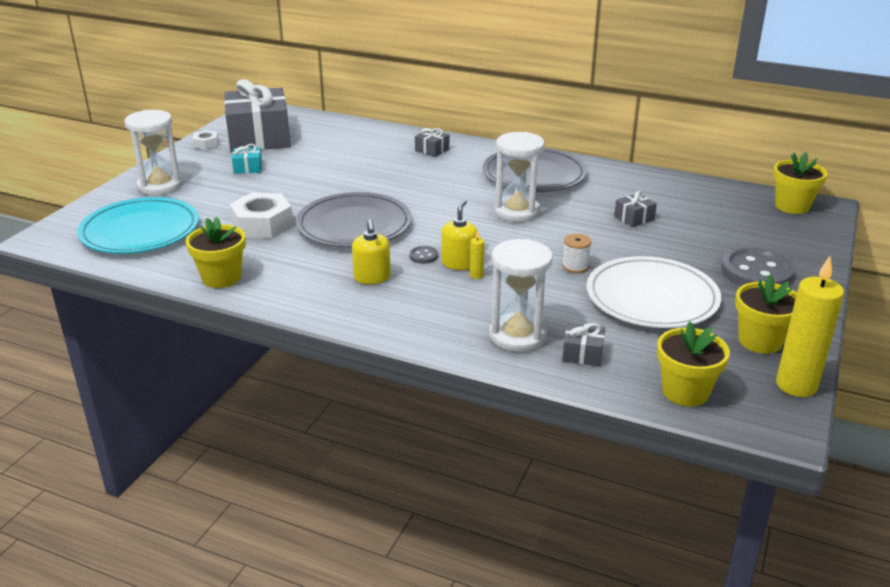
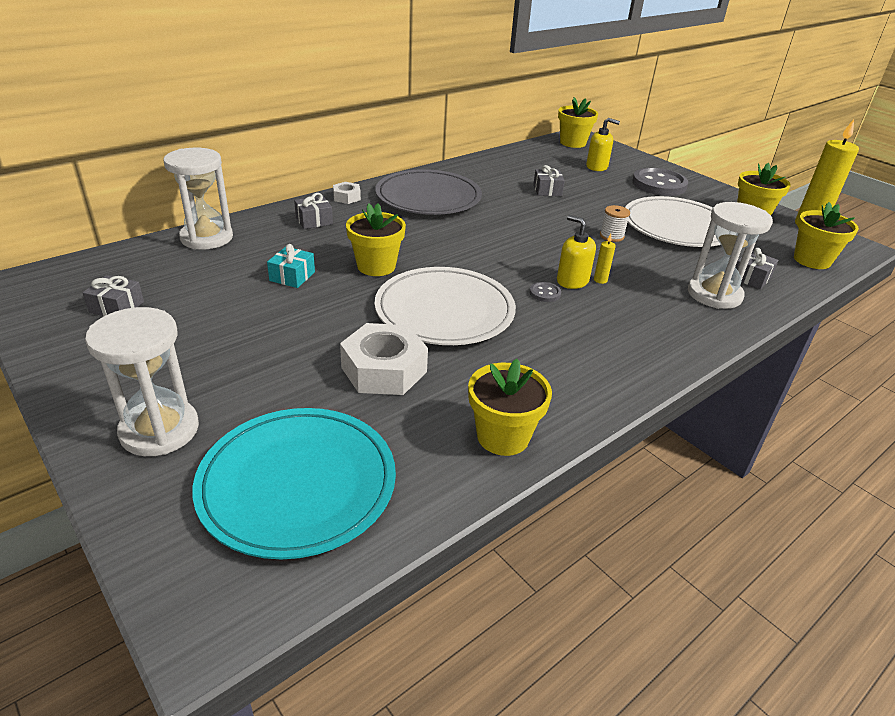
camera: 65 degrees left, 5 degrees up
(206, 144) = (68, 353): white nut -> white nut (347, 197)
(248, 168) = (202, 339): turquoise gift -> turquoise gift (292, 276)
(259, 138) = (117, 307): grey gift -> grey gift, size x0.40
(354, 225) = (444, 311): grey plate -> white plate
(372, 277) = (570, 333): yellow soap dispenser -> yellow soap dispenser (597, 167)
(390, 187) = (376, 266): none -> yellow flower pot
(517, 211) = (493, 226): white hourglass -> white hourglass (207, 238)

